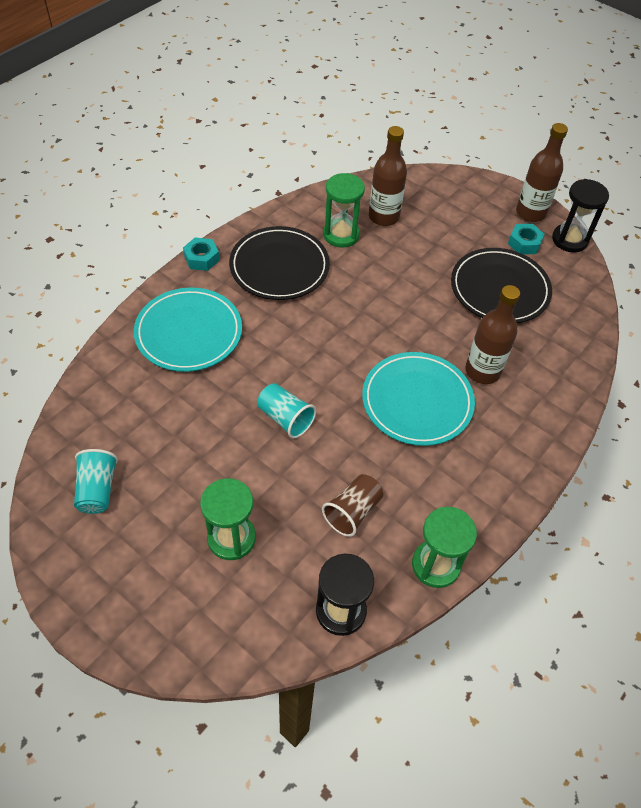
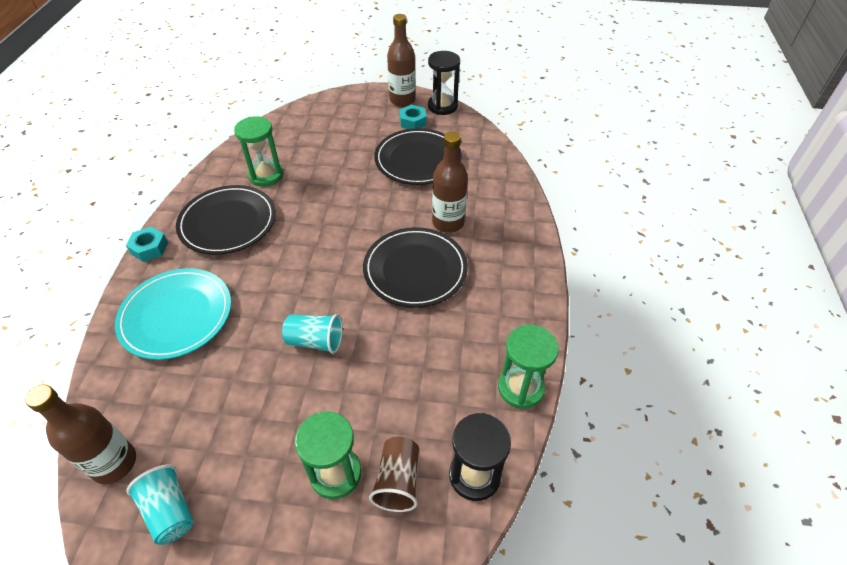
camera: 30 degrees left, 5 degrees down
(352, 512) = (425, 385): brown cup -> brown cup (398, 481)
(383, 217) = (292, 148): brown bottle -> brown bottle (114, 463)
(417, 401) = (415, 270): turquoise plate -> black plate

